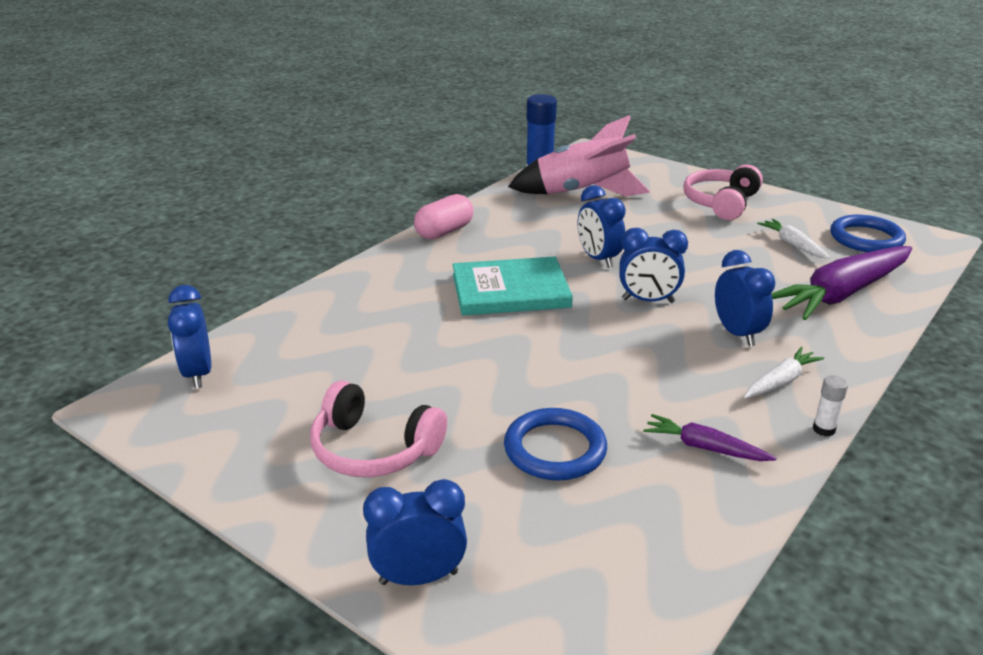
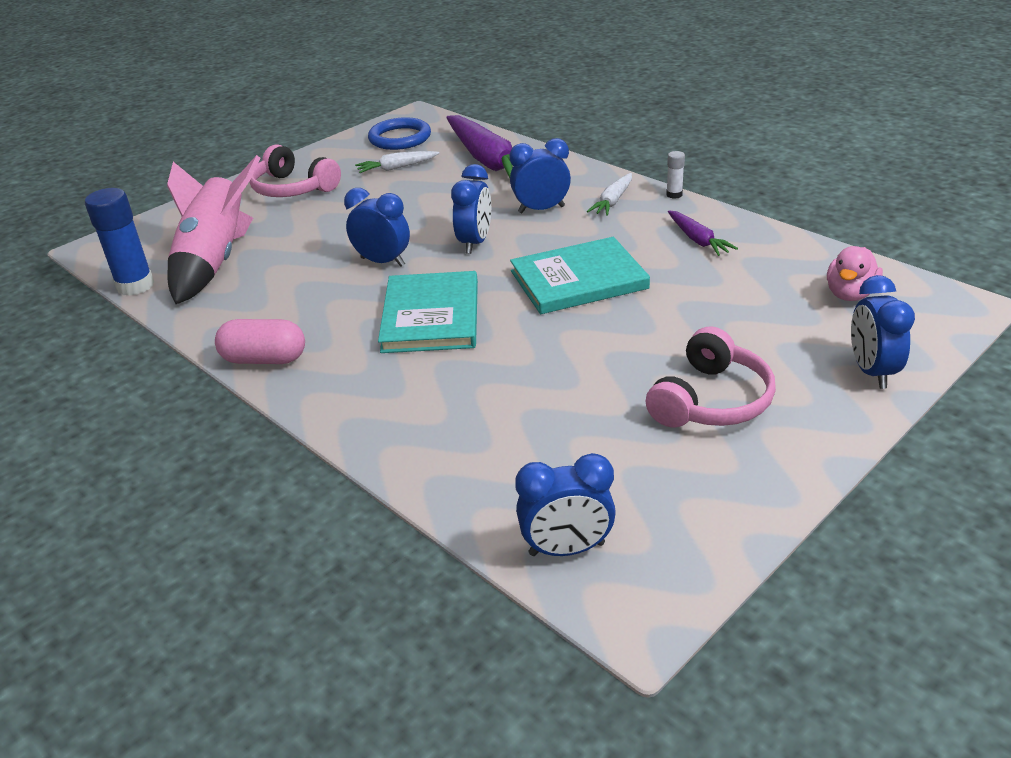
camera: 80 degrees left, 5 degrees up
(444, 232) = (264, 359): pink capsule -> pink capsule turned 45 degrees counterclockwise
(555, 449) = (704, 303): blue ring -> none
(588, 364) = (578, 280): none -> turquoise book
(597, 578) = (850, 294): none -> pink duck
(598, 259) = (383, 262): blue clock -> blue clock turned 135 degrees counterclockwise
(704, 447) = (698, 240): purple carrot -> purple carrot turned 60 degrees counterclockwise
(781, 381) = (613, 201): white carrot -> white carrot turned 120 degrees counterclockwise

